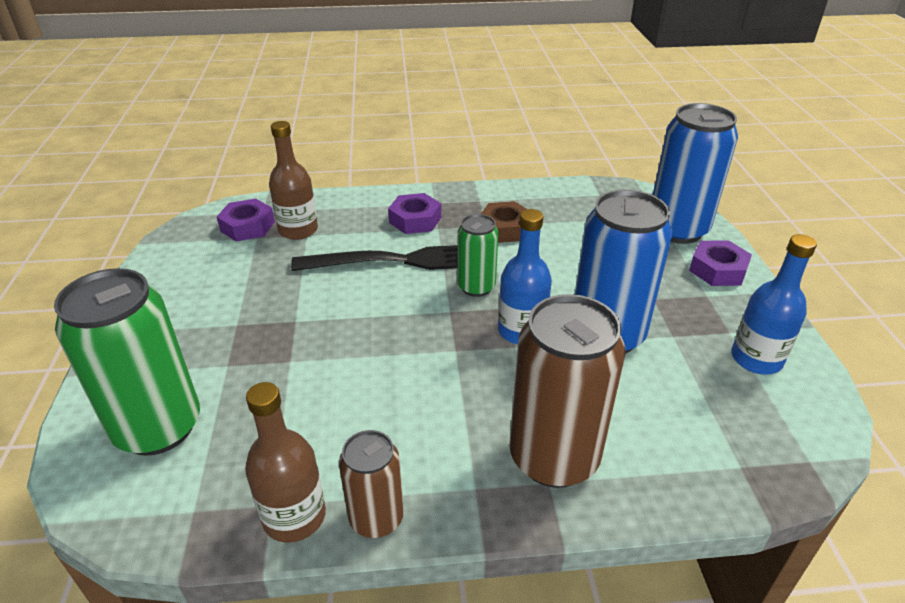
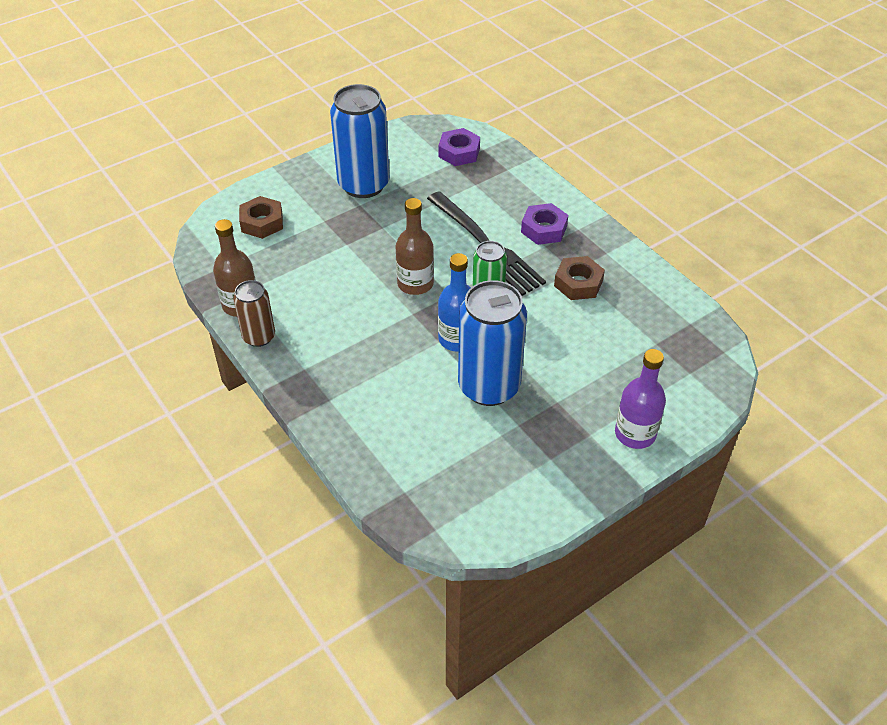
camera: 60 degrees right, 10 degrees up
(158, 427) = (262, 222): green can -> brown nut
(298, 230) = (476, 178): brown bottle -> brown bottle (415, 283)
(553, 457) = (350, 395): brown can -> none
(677, 230) = (677, 392): blue can -> blue can (363, 185)
(717, 270) = (635, 433): purple nut -> purple bottle
(756, 359) = (527, 481): blue bottle -> none

